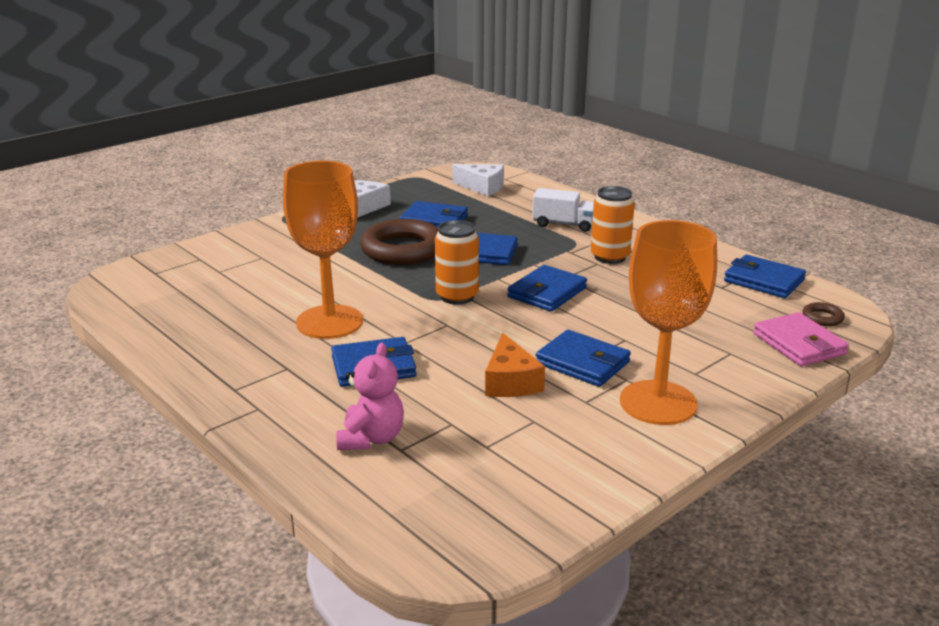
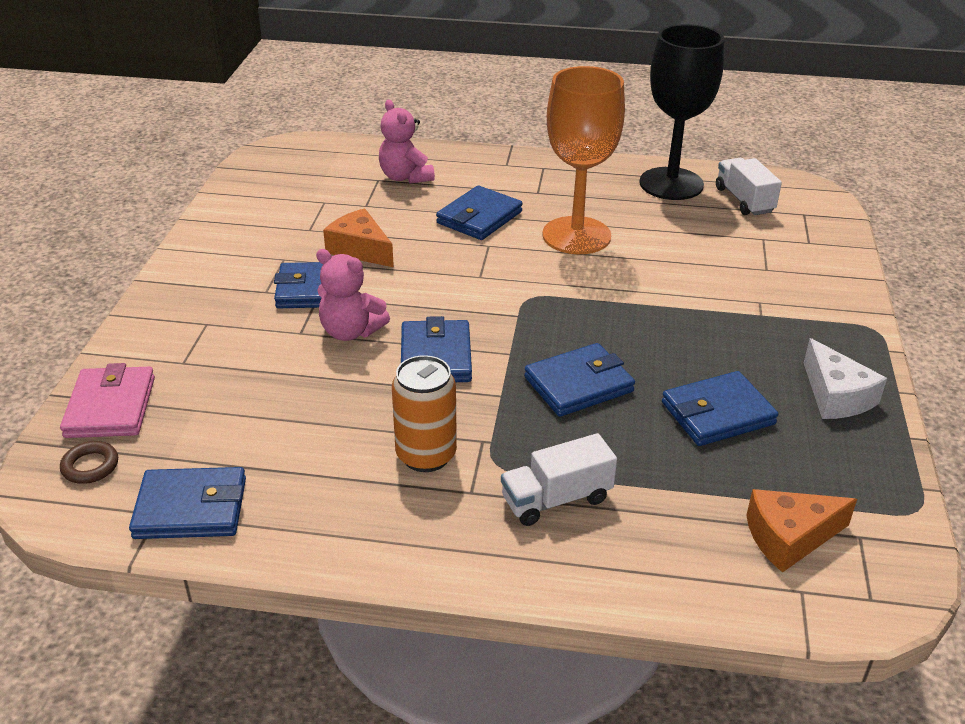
camera: 140 degrees right, 10 degrees up
(165, 295) = (744, 200): none -> white truck
(178, 328) = (671, 184): none -> black goblet
(403, 249) = (665, 345): brown ring -> none
(457, 296) = (515, 309): orange can -> none
(482, 187) = (789, 537): white cheese -> orange cheese
(587, 326) = (351, 331): none -> pink teddy bear
(658, 403) = (222, 281): orange goblet -> none
(799, 344) = (111, 407): pink wallet -> pink wallet turned 60 degrees clockwise

